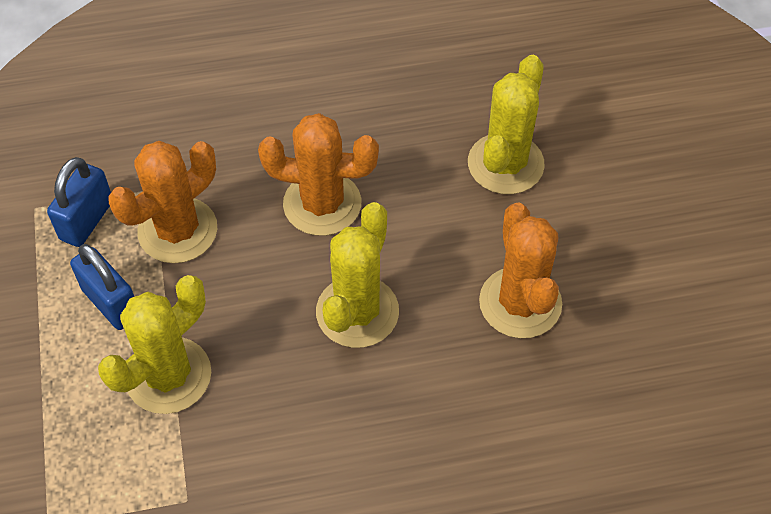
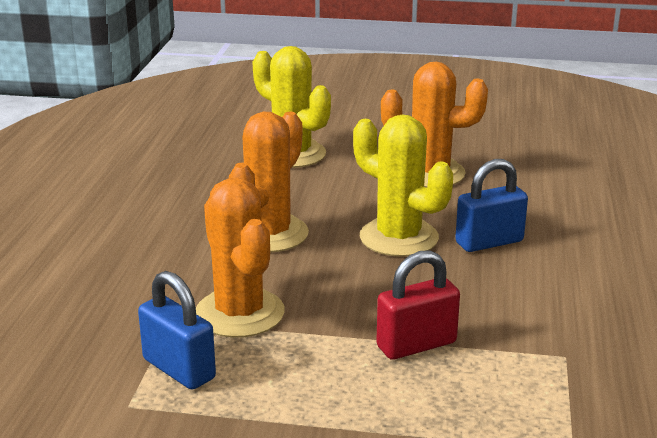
camera: 70 degrees left, 30 degrees down
(111, 303) = (304, 368): blue padlock -> blue padlock (489, 242)
(168, 375) = (416, 345): yellow cactus -> red padlock

